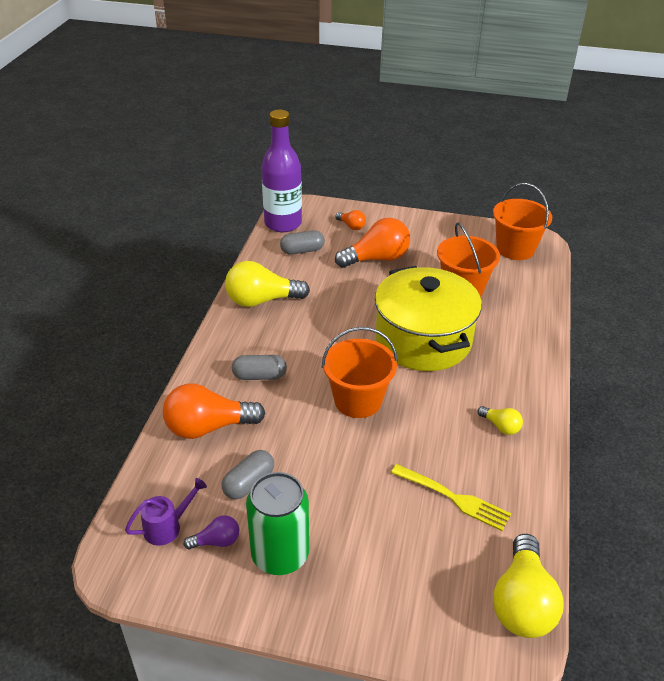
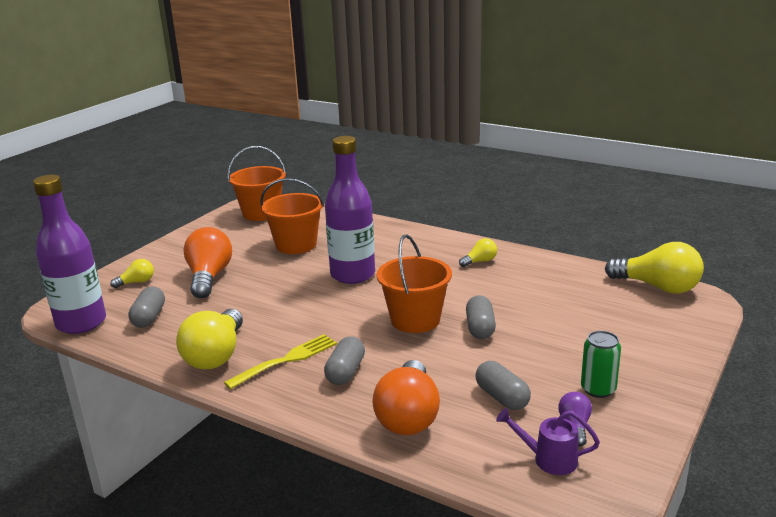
camera: 70 degrees left, 15 degrees down
(167, 527) = (548, 459): purple watering can -> purple watering can turned 60 degrees counterclockwise
(280, 555) = (598, 389): green can -> green can, size x0.60
(351, 226) = (137, 282): orange light bulb -> yellow light bulb
(360, 449) = (480, 328): none -> grey capsule
(423, 340) = (352, 275): yellow pot -> purple bottle
(453, 498) = (552, 295): yellow fork -> yellow fork (286, 360)

